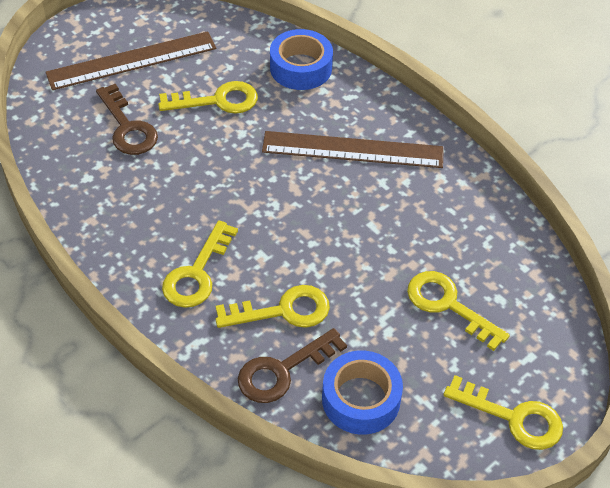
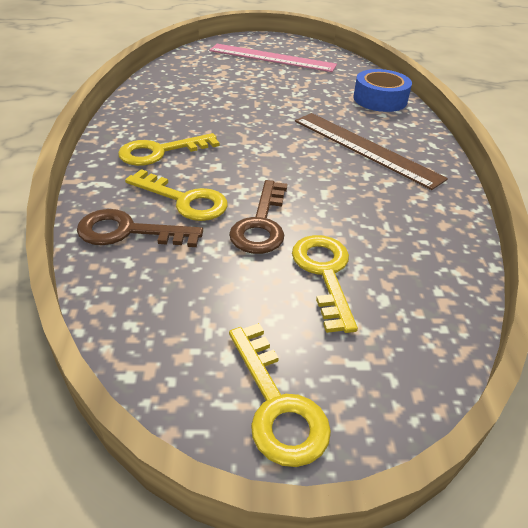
camera: 40 degrees right, 10 degrees down
(127, 127) = (226, 78): brown key -> brown key (261, 224)
(132, 60) = (272, 58): brown ruler -> pink ruler
(217, 101) = (300, 90): yellow key -> none
(361, 399) = (156, 288): blue tape -> none

